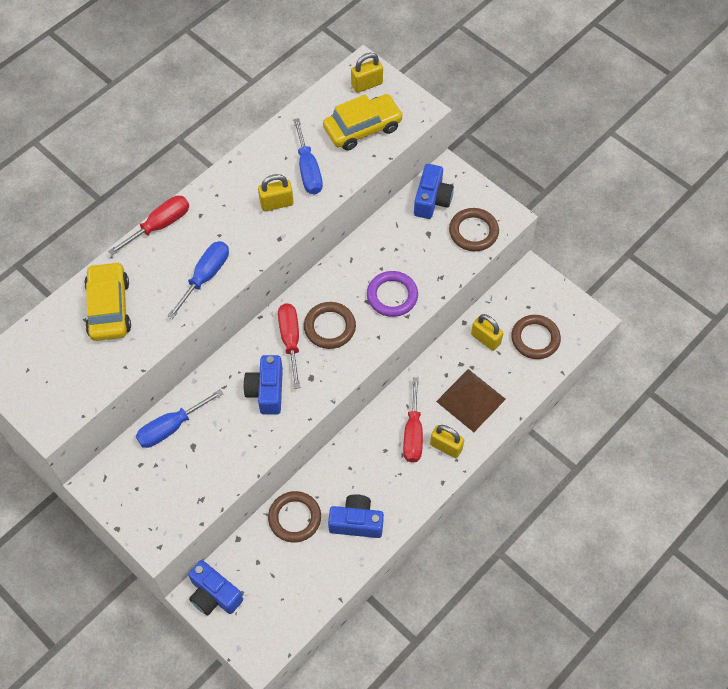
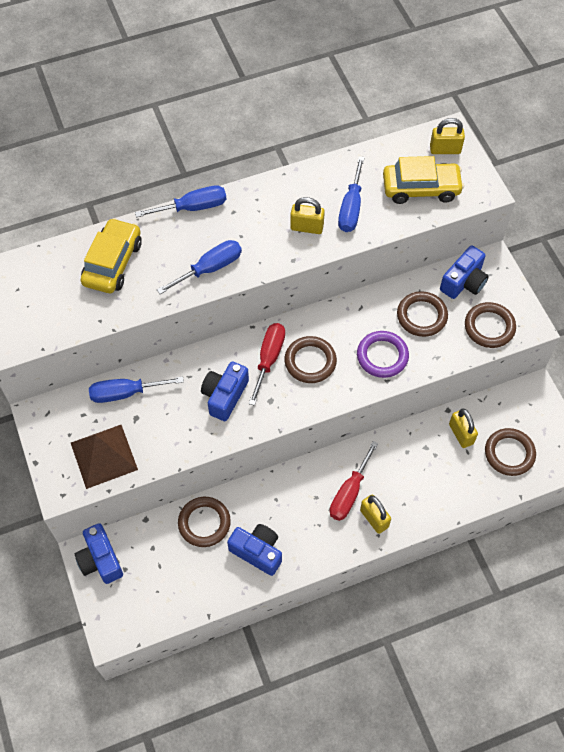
camera: 25 degrees right, 0 degrees up
(160, 225) = (193, 207): red screwdriver -> blue screwdriver
(409, 245) = (421, 316): none -> brown ring
(470, 400) = (419, 485): brown pyramid -> brown pyramid (104, 456)

